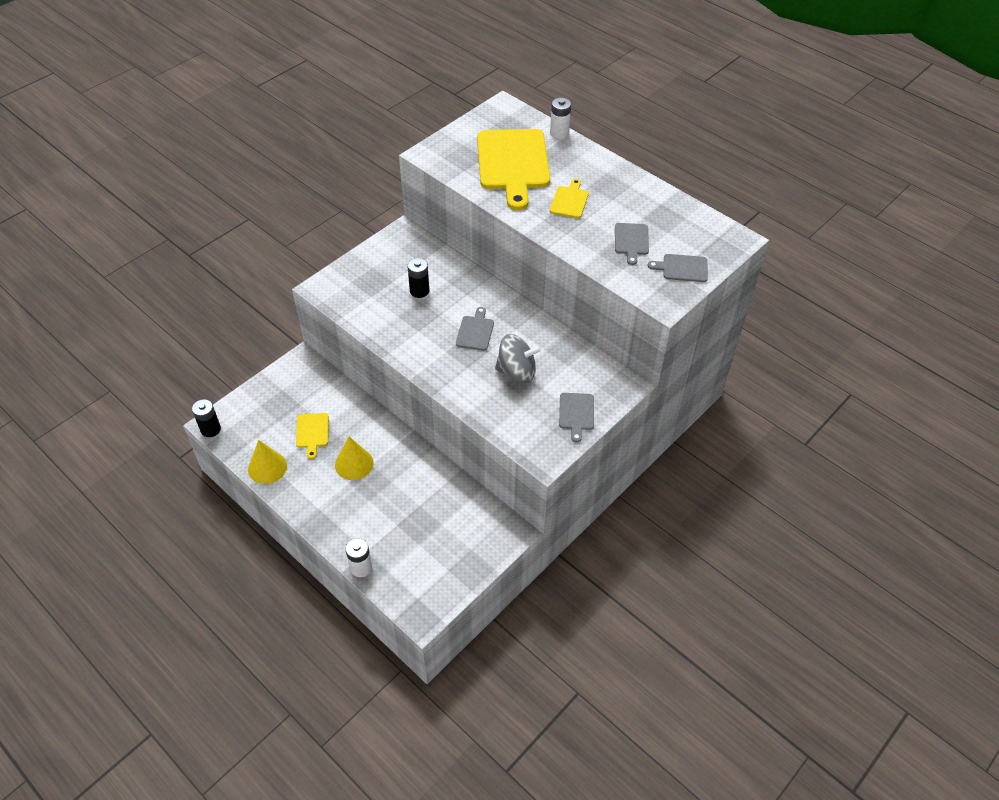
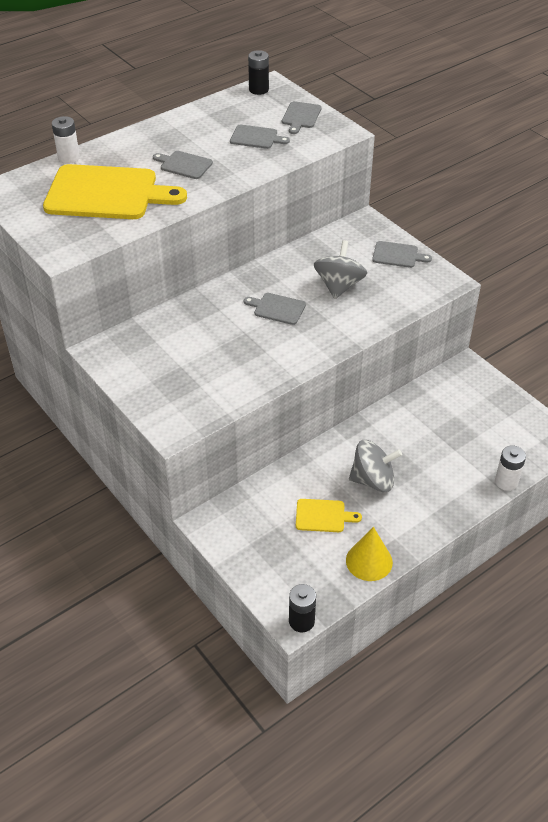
camera: 80 degrees left, 5 degrees down
(354, 464) = (373, 480): yellow cone -> grey spinning top
(419, 291) = (204, 345): black battery -> black battery (258, 90)
(569, 201) = (184, 165): yellow cutting board -> grey cutting board

